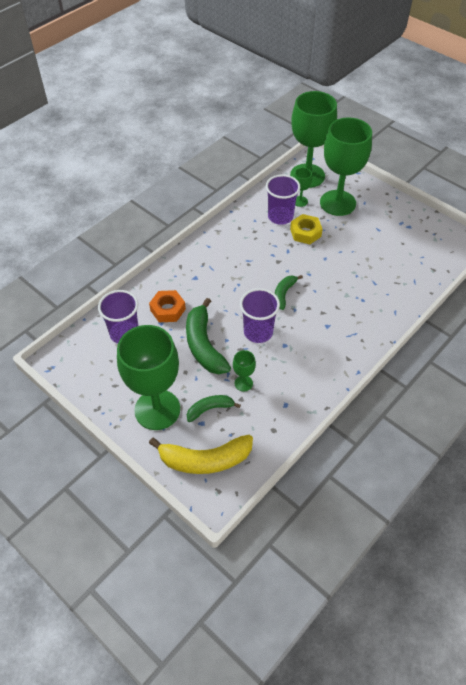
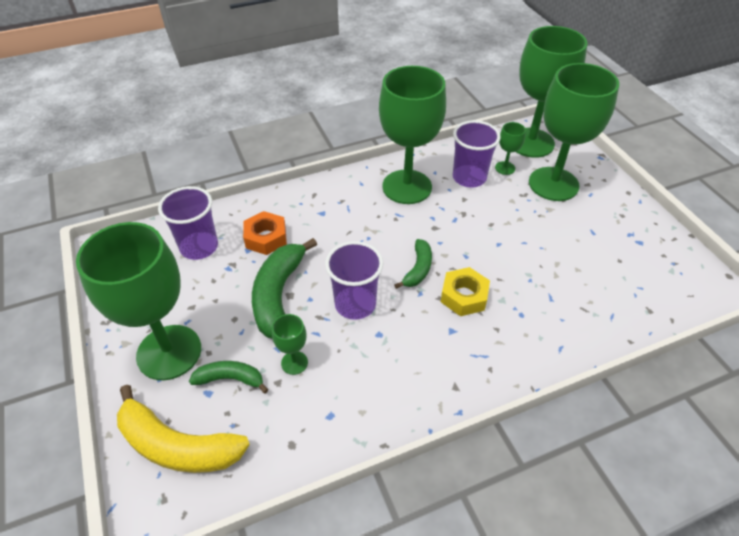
camera: 25 degrees right, 5 degrees down
(242, 238) = (407, 187): none -> green goblet
(284, 294) = (418, 269): green banana -> green banana turned 150 degrees clockwise
(305, 233) = (490, 205): yellow nut -> yellow nut (464, 296)

